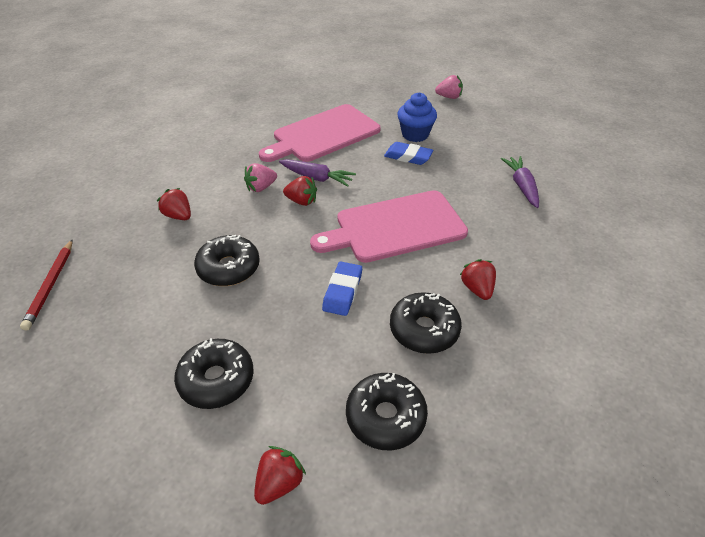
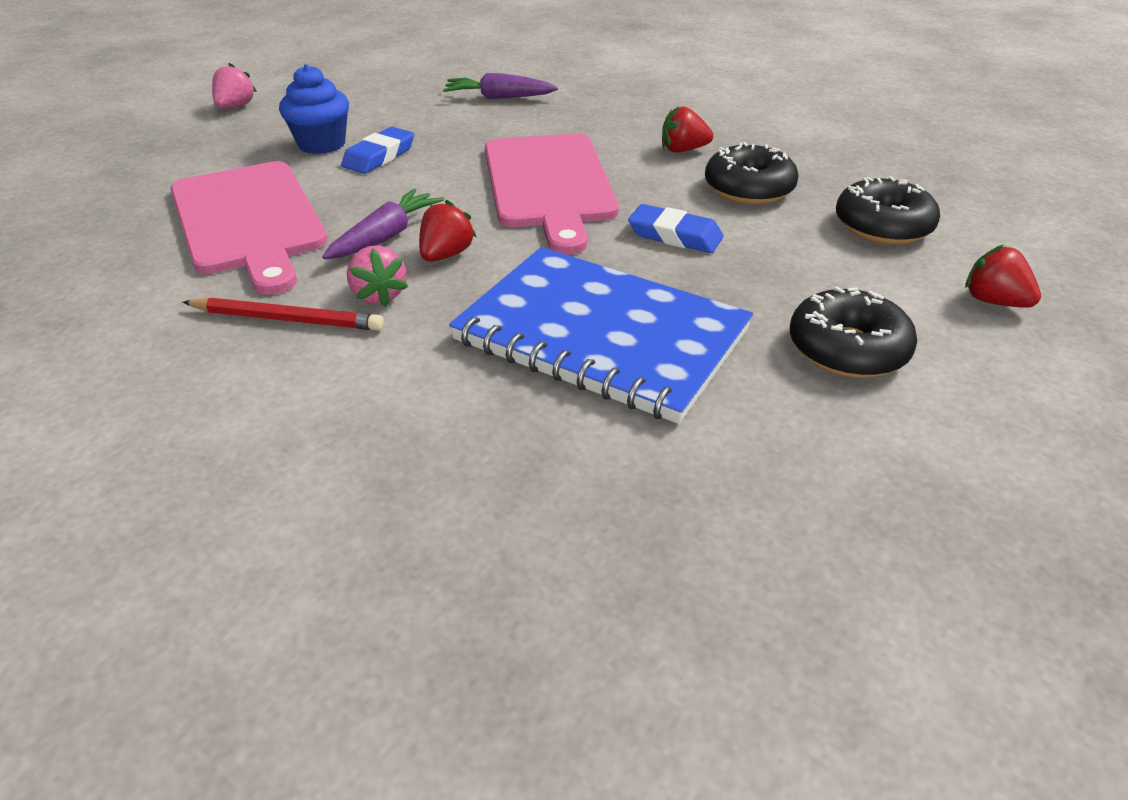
camera: 80 degrees left, 5 degrees down
(51, 285) = (601, 603): red pencil -> red pencil (287, 319)
(178, 216) = (419, 401): red strawberry -> none
(229, 268) = (601, 336): black donut -> blue notebook

